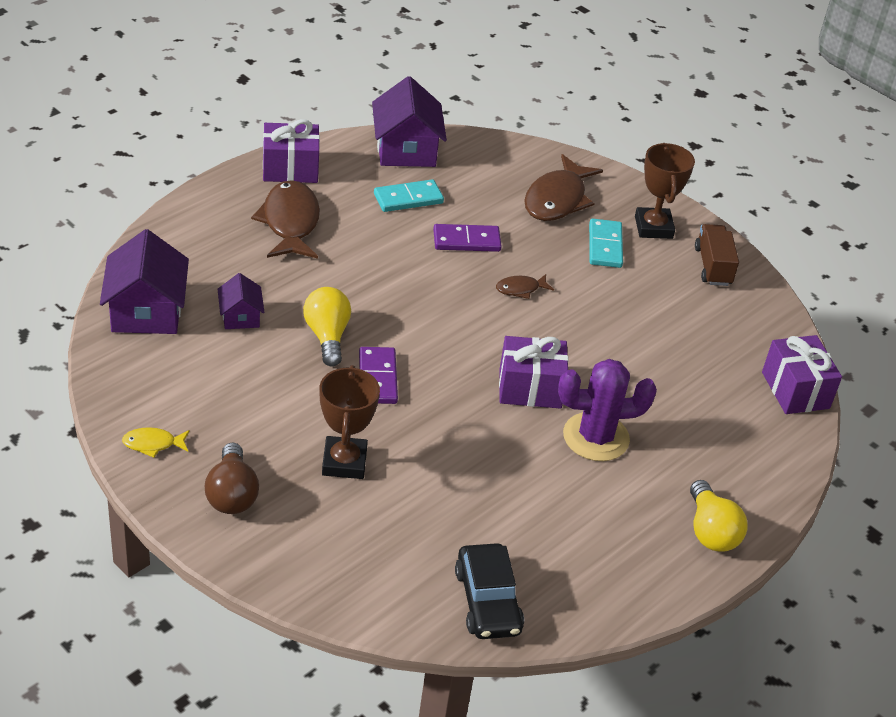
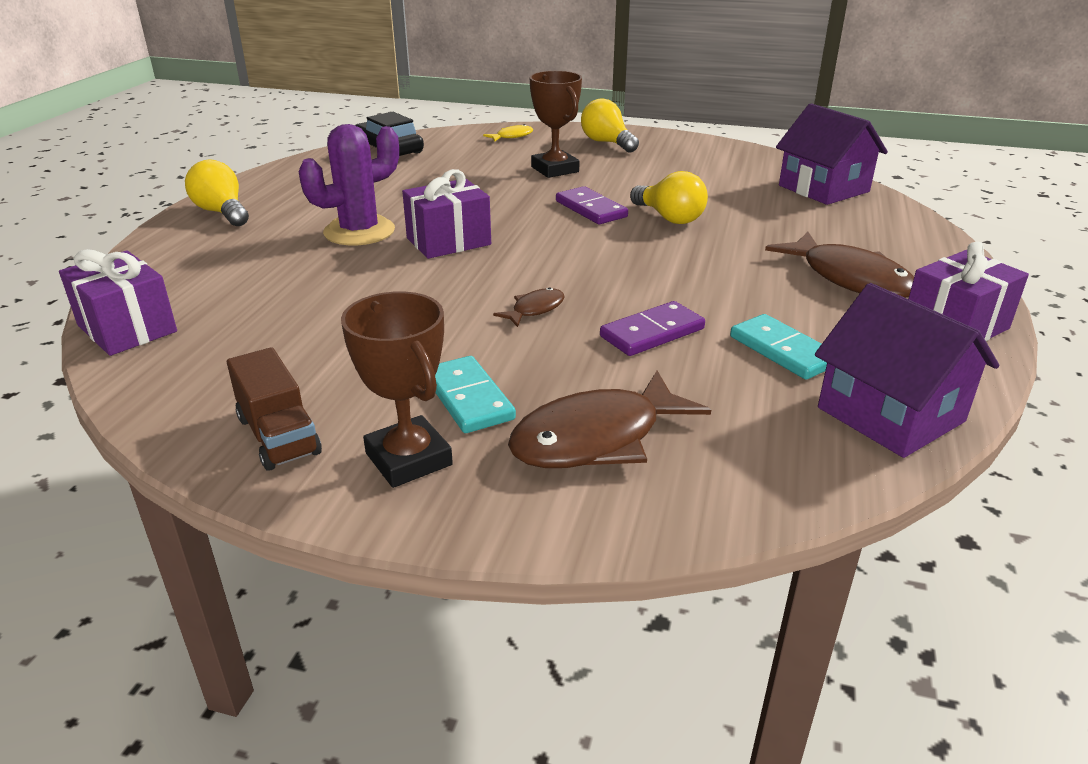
camera: 155 degrees right, 10 degrees down
(153, 444) = (689, 145): yellow fish -> yellow fish (512, 136)
(232, 494) = (607, 143): brown light bulb -> yellow light bulb
(240, 317) = (755, 207): purple house -> none
(408, 199) = (782, 351): turquoise domino -> turquoise domino turned 75 degrees counterclockwise
(557, 199) = (596, 438): brown fish -> brown fish turned 120 degrees counterclockwise

